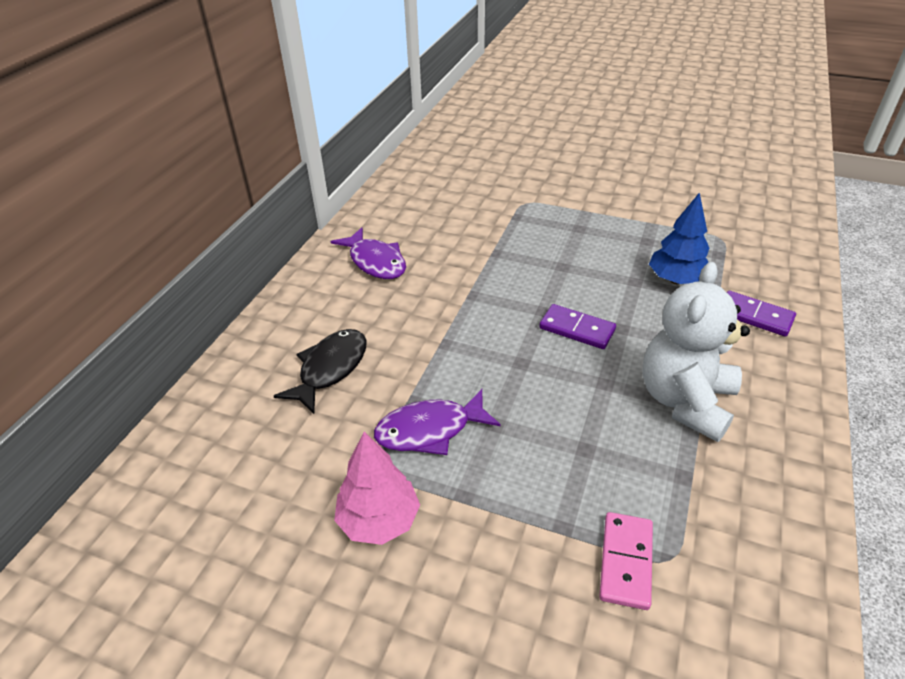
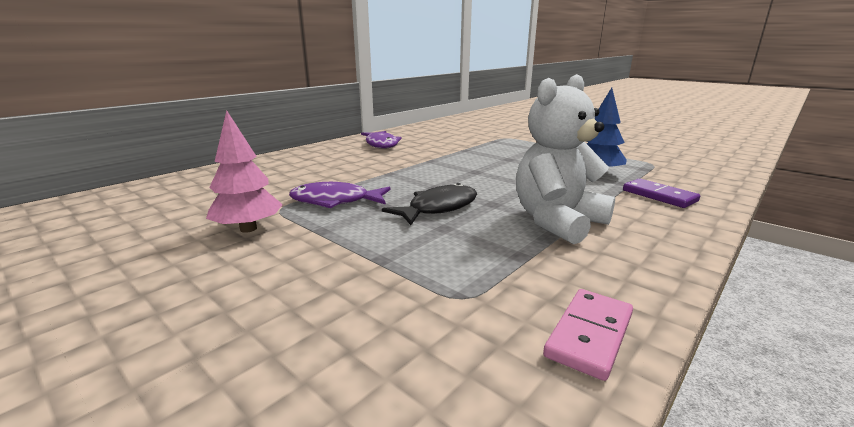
camera: 20 degrees right, 20 degrees down
(330, 369) = (303, 172): black fish -> black fish (438, 208)
(577, 329) = (493, 181): purple domino -> none
(625, 561) = (417, 289): pink domino -> pink domino (589, 335)

